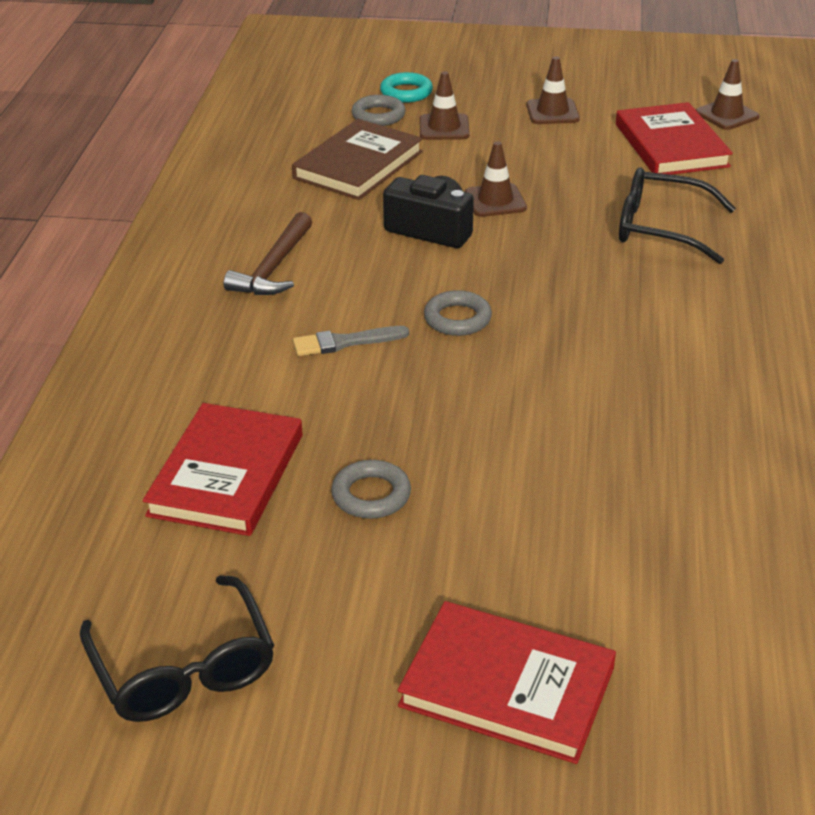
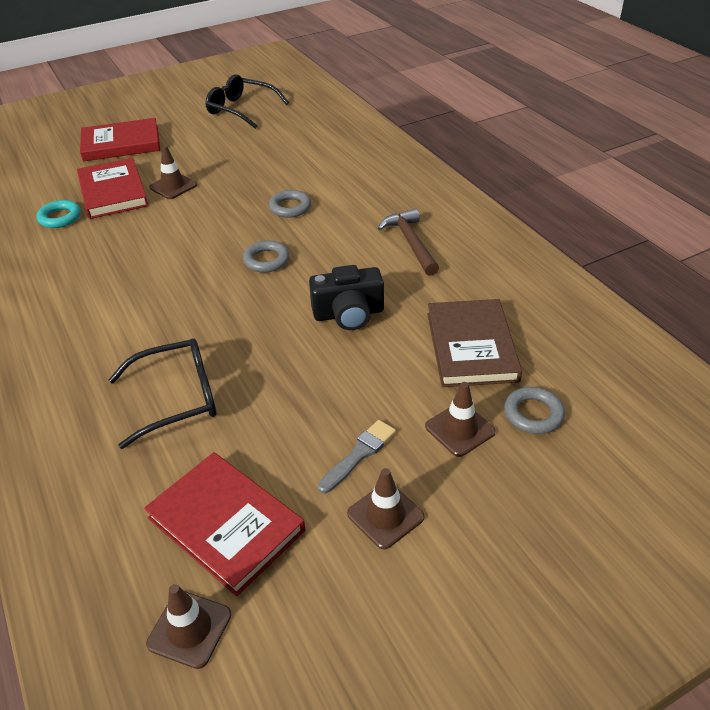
camera: 145 degrees right, 5 degrees up
(226, 474) = (298, 154): red book -> red book (113, 192)
(345, 342) = (315, 222): grey brush -> grey brush (359, 454)
(371, 495) = (228, 171): grey ring -> grey ring (290, 207)
(406, 92) = (554, 464): turquoise ring -> turquoise ring (60, 218)
(495, 201) = (329, 362): brown traffic cone -> brown traffic cone (173, 186)

